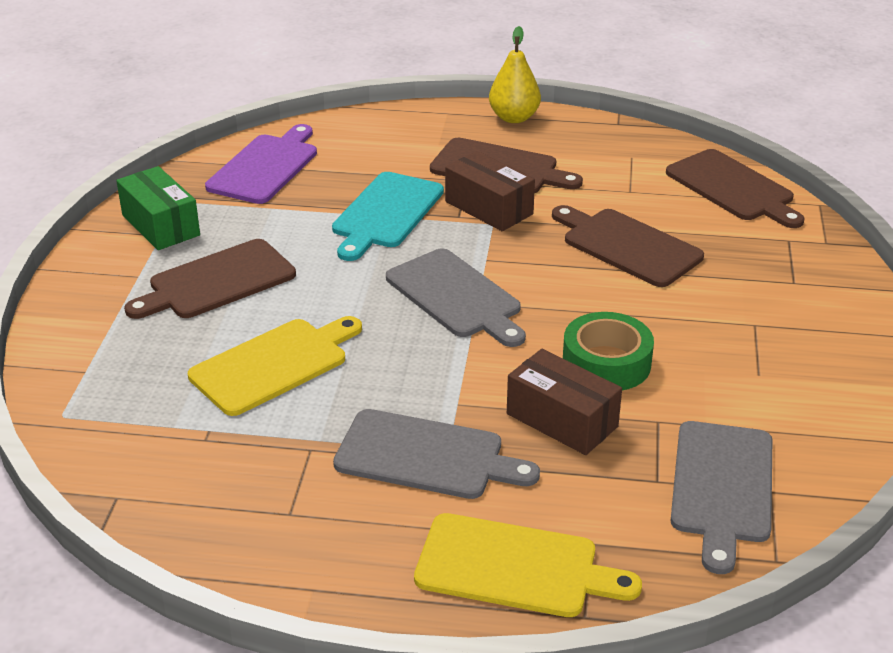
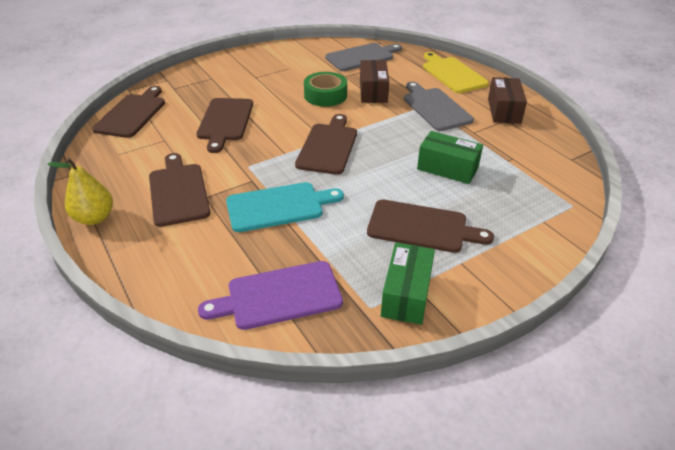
camera: 130 degrees left, 5 degrees up
(274, 364) = (447, 168): yellow cutting board -> green box
(456, 297) = (328, 146): grey cutting board -> brown cutting board
(489, 208) = (231, 174): brown box -> brown box (504, 111)

